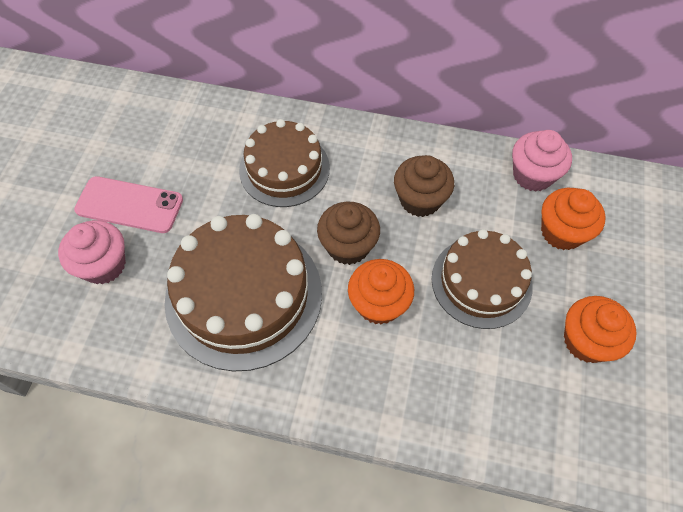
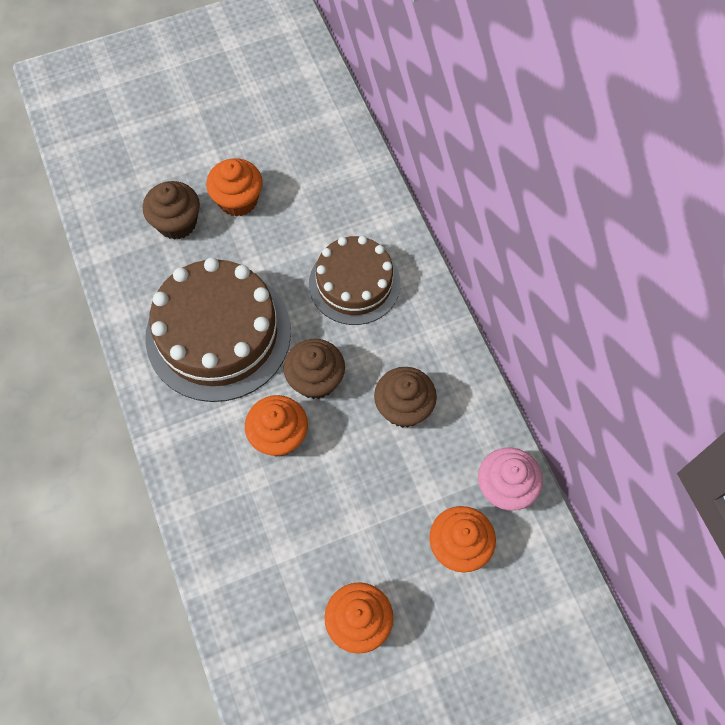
camera: 55 degrees right, 5 degrees up
(104, 265) = (177, 223): pink cupcake -> brown cupcake
(129, 205) = (238, 200): pink phone -> orange cupcake
(481, 282) = (356, 504): brown cake -> none

